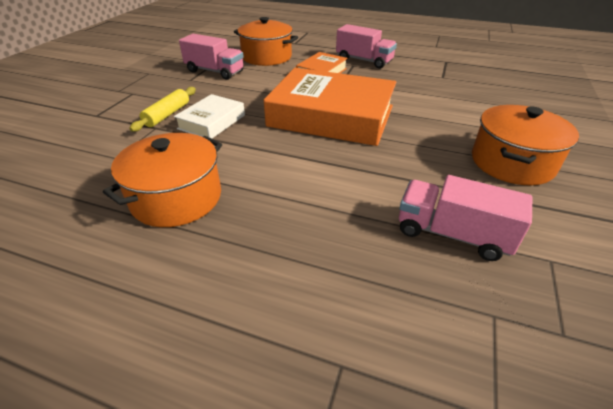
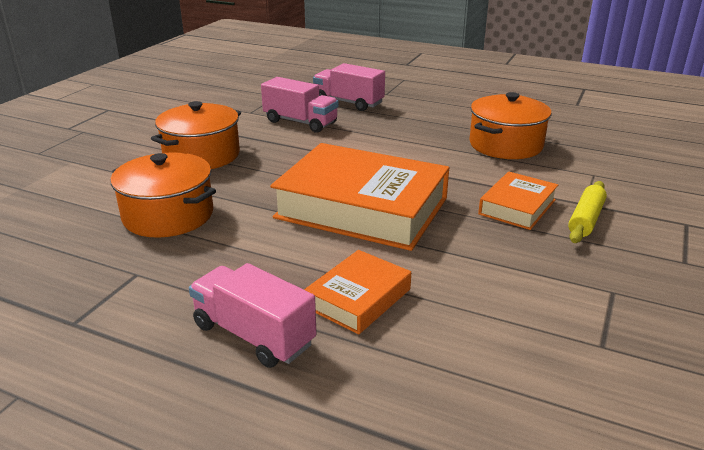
camera: 175 degrees left, 10 degrees down
(212, 122) = (517, 207): white book -> orange book
(215, 71) = (580, 313): pink truck -> pink truck (348, 102)
(266, 57) = (484, 365): orange pot -> orange pot (168, 215)

